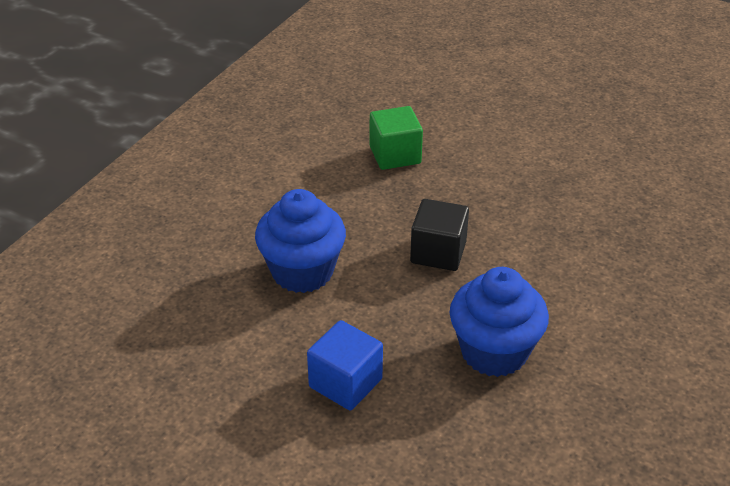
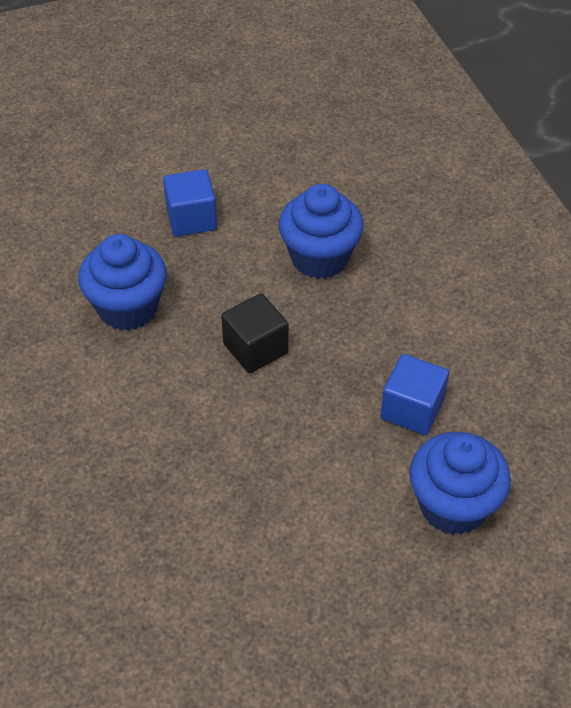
camera: 130 degrees right, 10 degrees up
(395, 155) = (412, 409): green cube -> blue cube
(445, 109) = (453, 505): none -> blue cupcake

